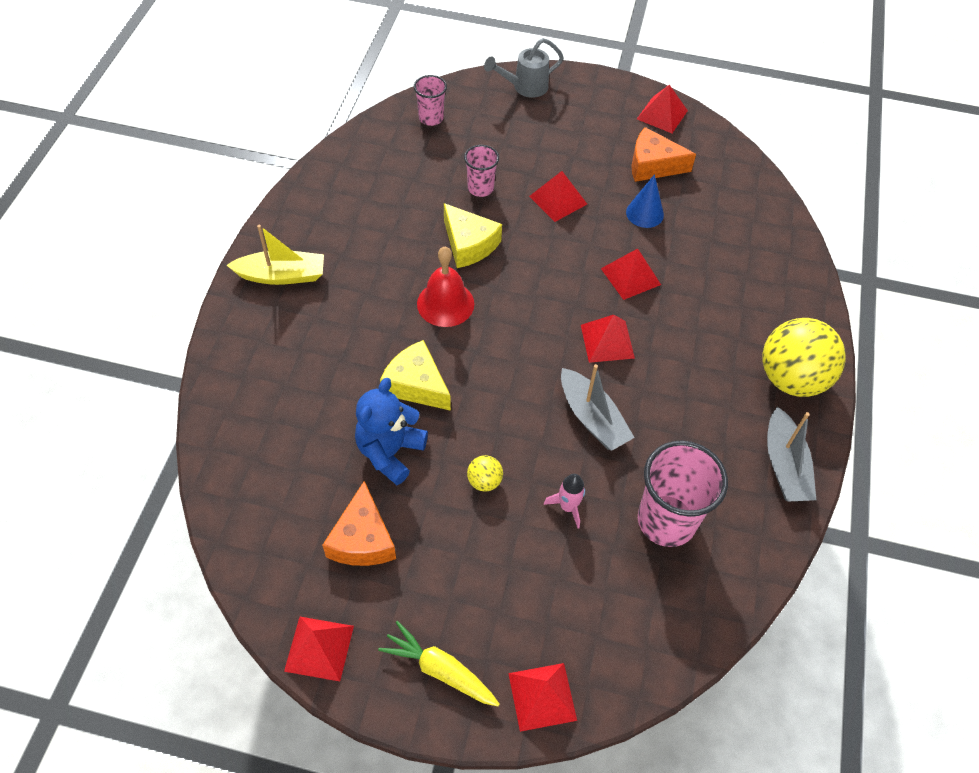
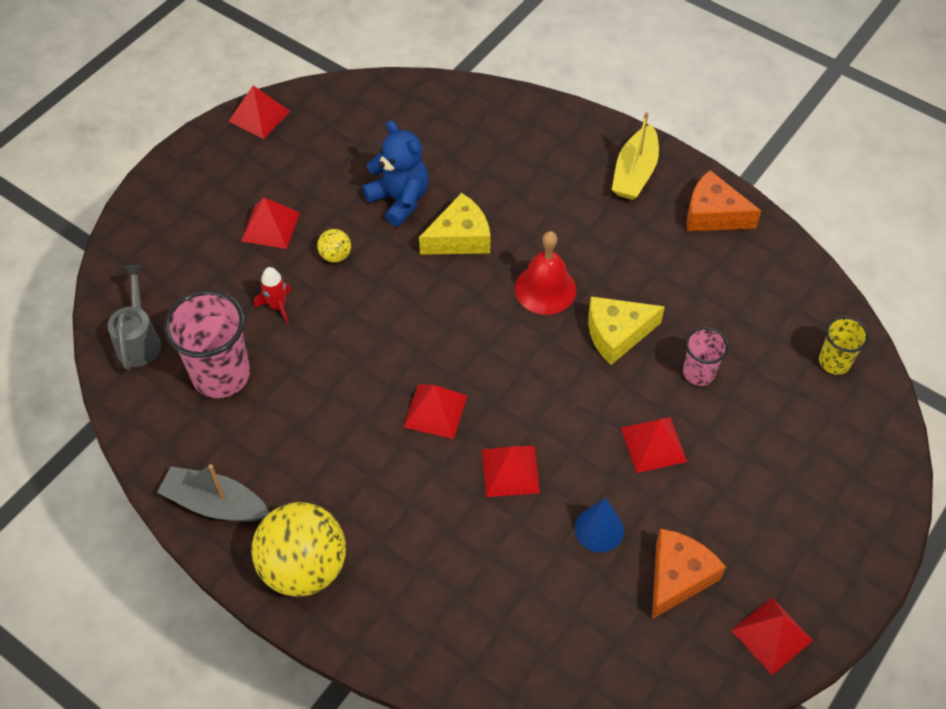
camera: 115 degrees right, 0 degrees up
(362, 539) = (329, 161): orange cheese -> orange cheese (713, 214)
(431, 118) = (834, 362): pink cup -> yellow cup
(440, 670) = (198, 178): yellow carrot -> none
(524, 87) = (869, 484): grey watering can -> grey watering can (139, 340)
(542, 696) = (139, 231): red pyramid -> red pyramid (270, 226)
(568, 507) = (277, 306): pink rocket -> red rocket
(592, 418) = (354, 361): grey boat -> none

